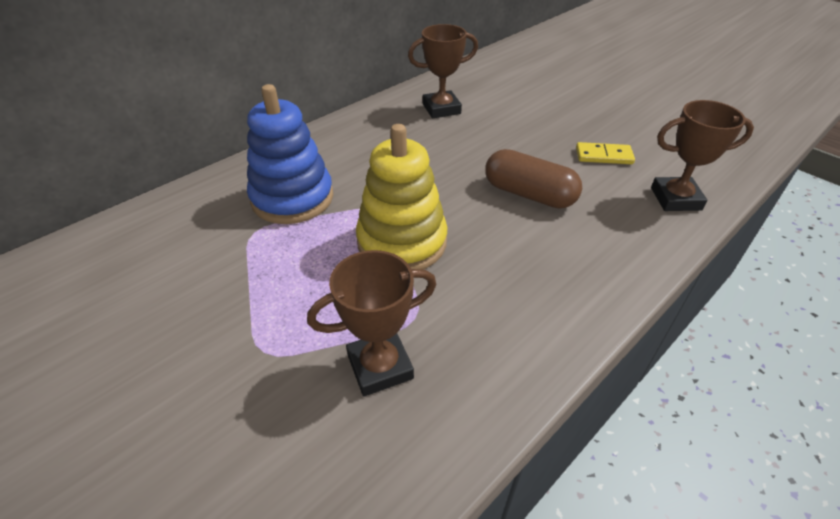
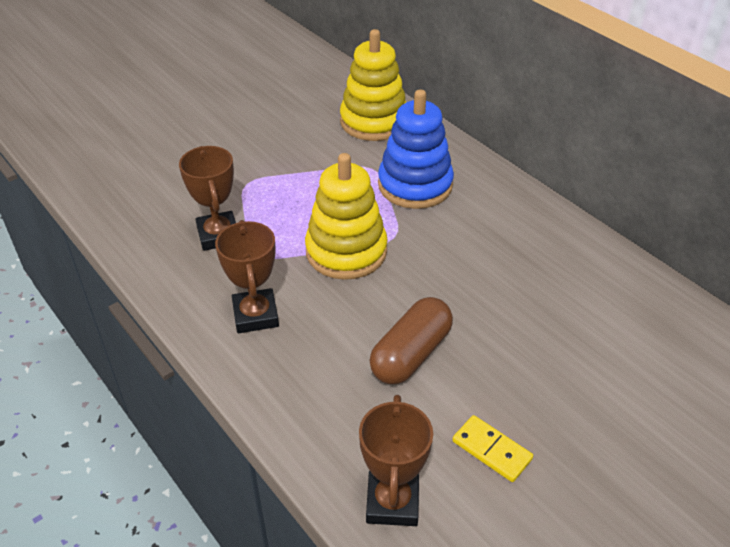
camera: 95 degrees right, 0 degrees up
(155, 235) = (374, 121): none -> yellow stacking toy
(441, 109) = (598, 298): brown trophy -> brown trophy (255, 315)
(603, 156) = (492, 450): yellow domino -> yellow domino turned 60 degrees counterclockwise

